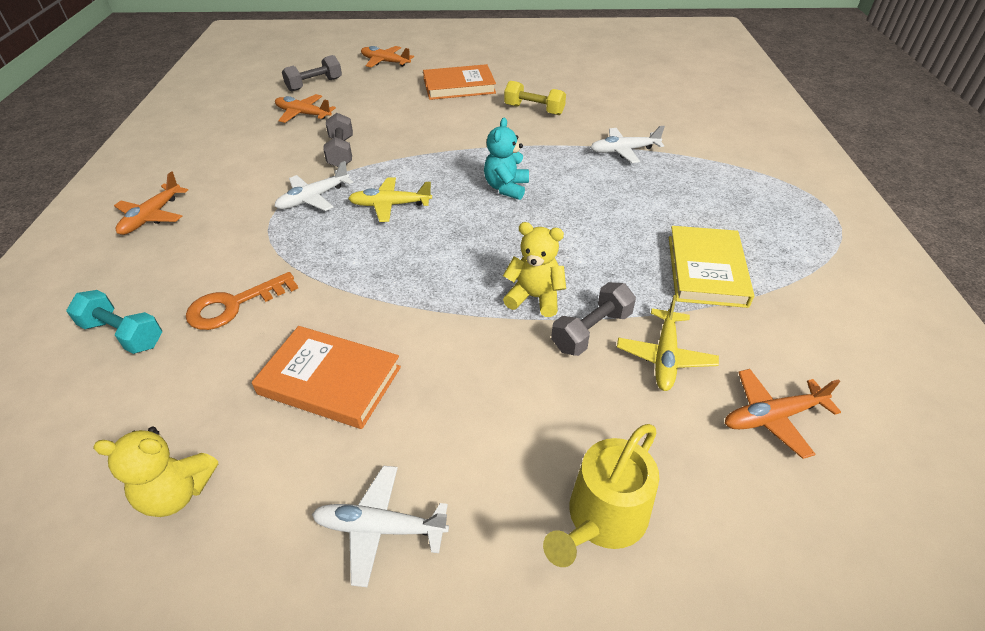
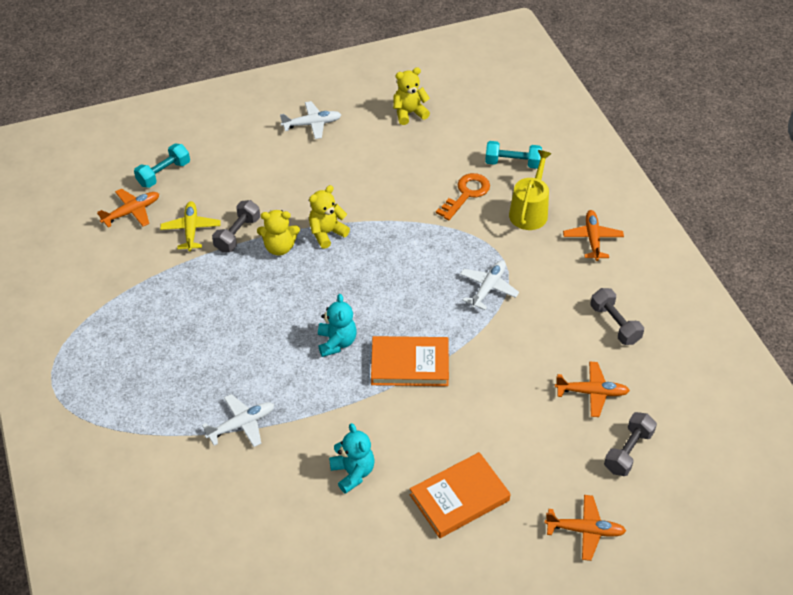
camera: 160 degrees right, 5 degrees up
(330, 381) = (375, 170): orange book -> orange book (410, 364)
(341, 152) = (508, 347): grey dumbbell -> grey dumbbell (615, 324)
(390, 205) = (422, 297): yellow plane -> none
(461, 300) = (327, 233): none -> yellow teddy bear
(534, 110) = (353, 473): yellow dumbbell -> turquoise teddy bear
(602, 519) = (216, 150): yellow watering can -> yellow watering can (529, 211)
(706, 270) = (164, 299): yellow book -> none
(716, 488) = (164, 174): none -> turquoise dumbbell

